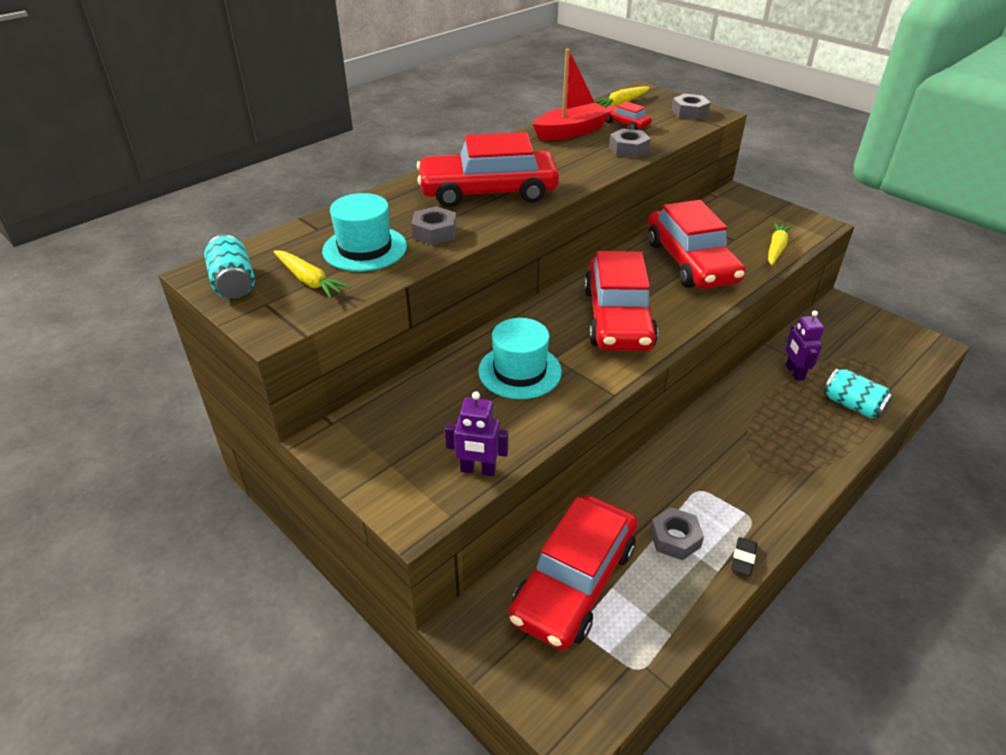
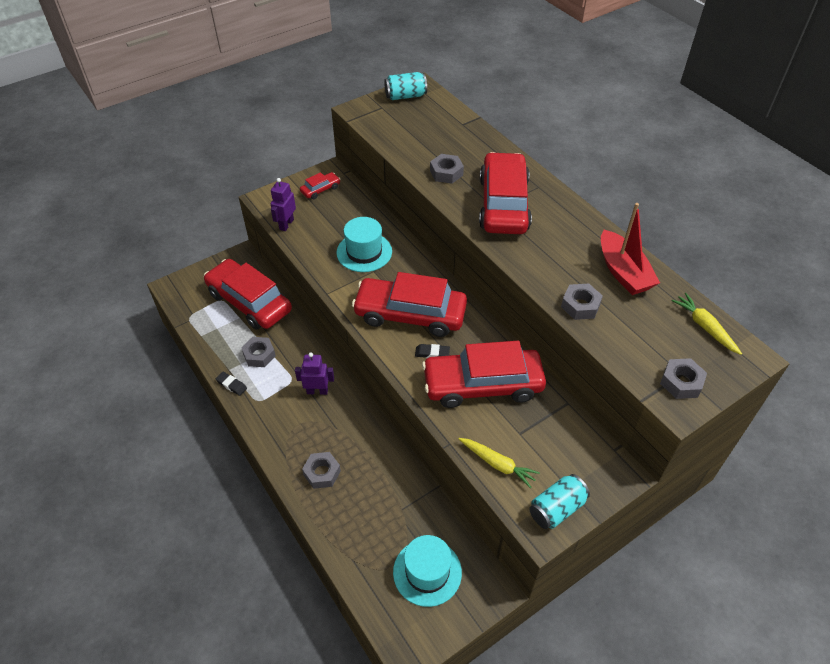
camera: 100 degrees right, 10 degrees up
(309, 281) = (400, 121): yellow carrot -> none
(365, 248) = (432, 142): turquoise hat -> turquoise hat (427, 572)
(625, 124) = (645, 317): red car -> red car (320, 189)
(668, 296) = (432, 353): none -> black eraser
(794, 372) = (395, 492): purple robot -> purple robot (317, 391)
(812, 432) = (322, 473): none -> grey nut
(852, 405) = (343, 520): turquoise can -> turquoise can (556, 509)

